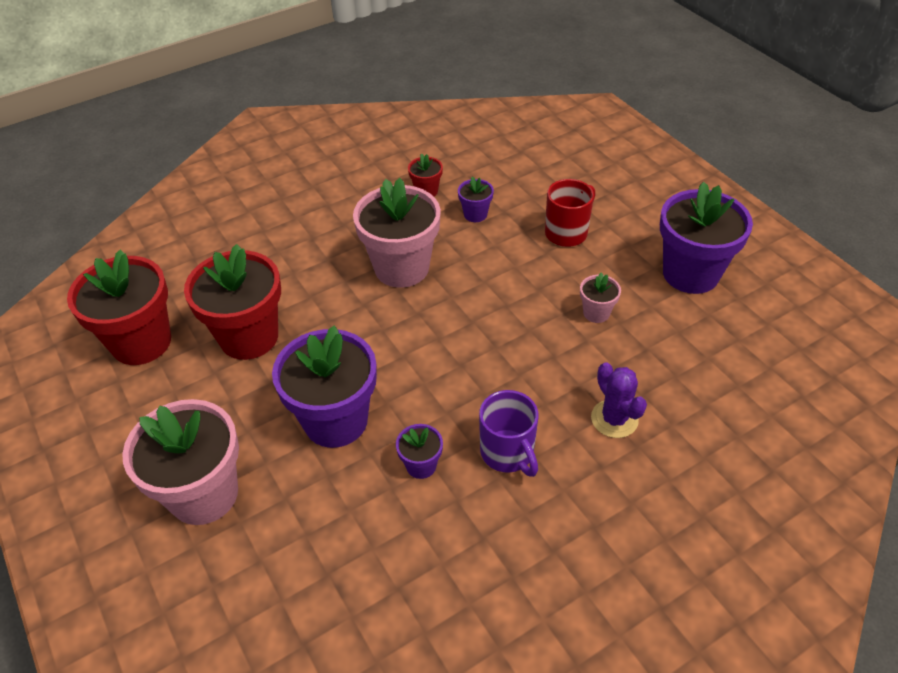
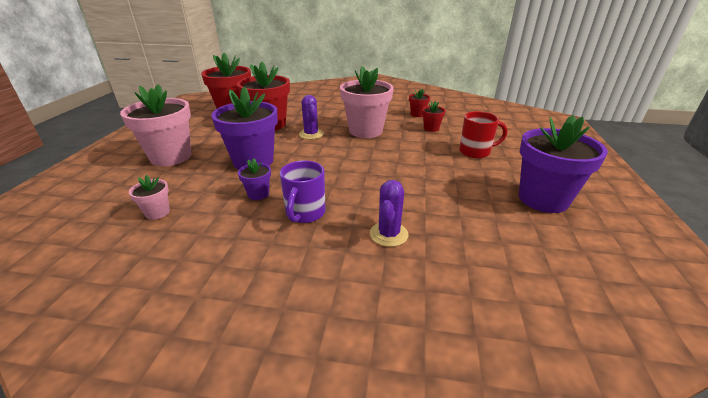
camera: 40 degrees right, 15 degrees down
(339, 320) = (311, 134): none -> purple cactus
(475, 214) = (431, 128): purple flower pot -> red flower pot
(596, 313) = (447, 187): pink flower pot -> pink flower pot (157, 212)

